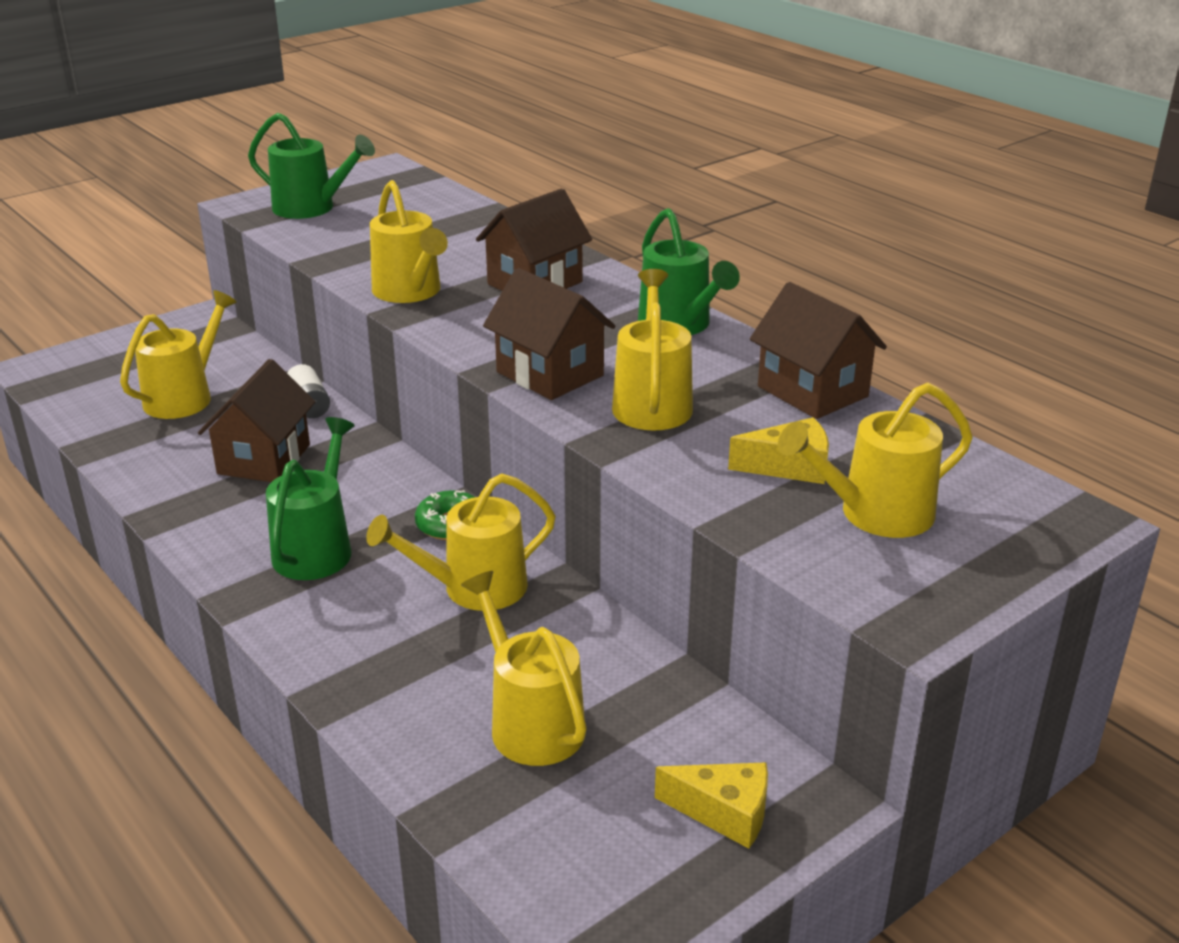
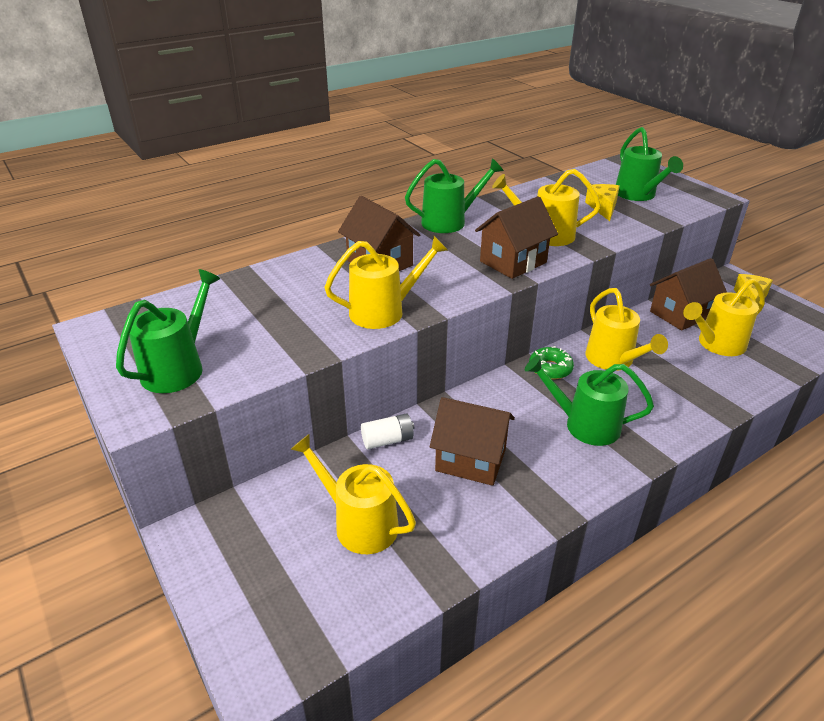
camera: 85 degrees left, 5 degrees up
(812, 391) = (528, 196): brown house -> brown house (680, 314)
(874, 514) = (638, 195): yellow watering can -> green watering can

